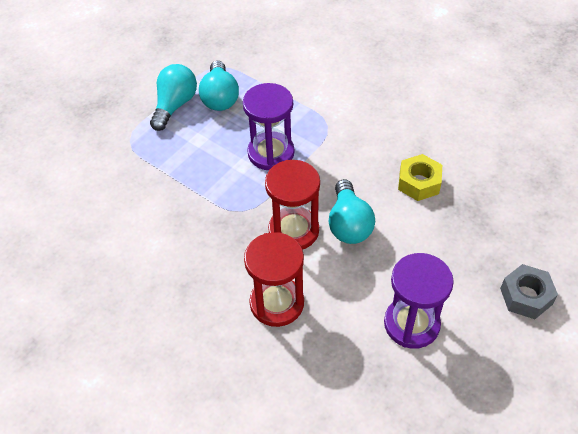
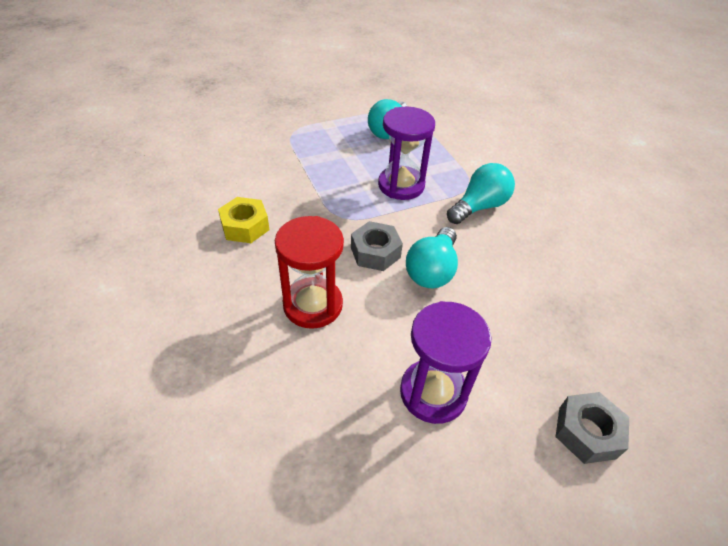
camera: 25 degrees right, 5 degrees down
(175, 105) = (347, 123): turquoise light bulb -> turquoise light bulb (479, 207)
(293, 230) = (375, 252): red hourglass -> grey nut
(419, 183) = (528, 266): yellow nut -> yellow nut (245, 226)

